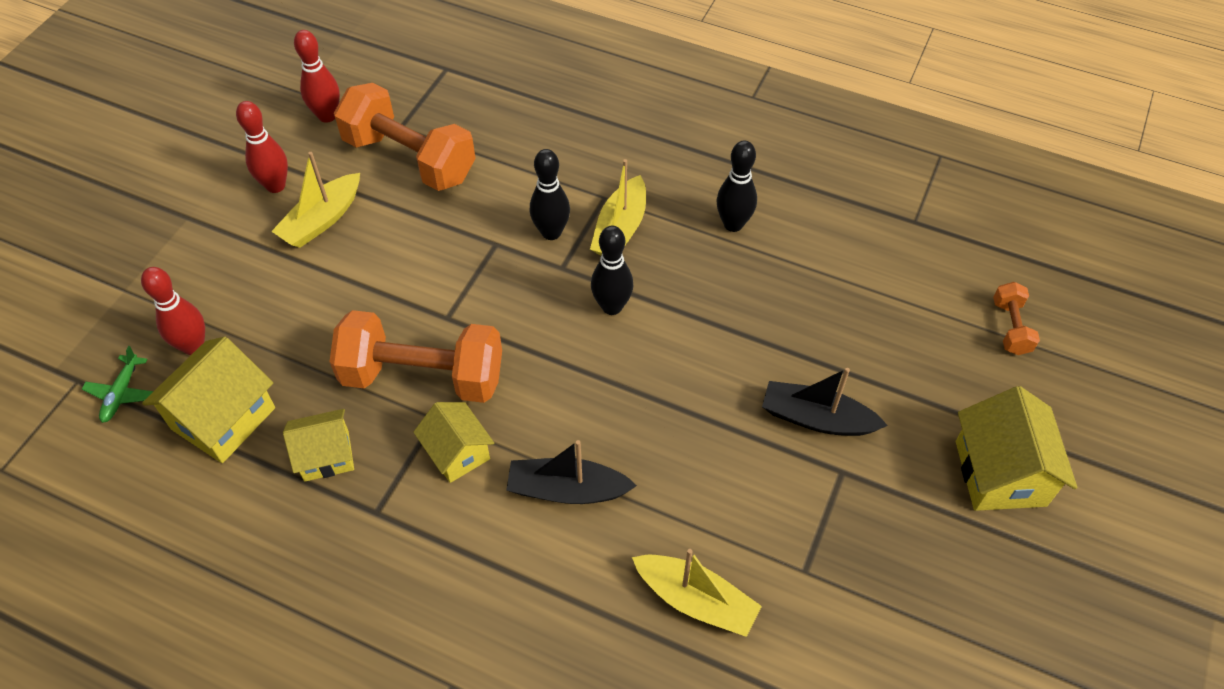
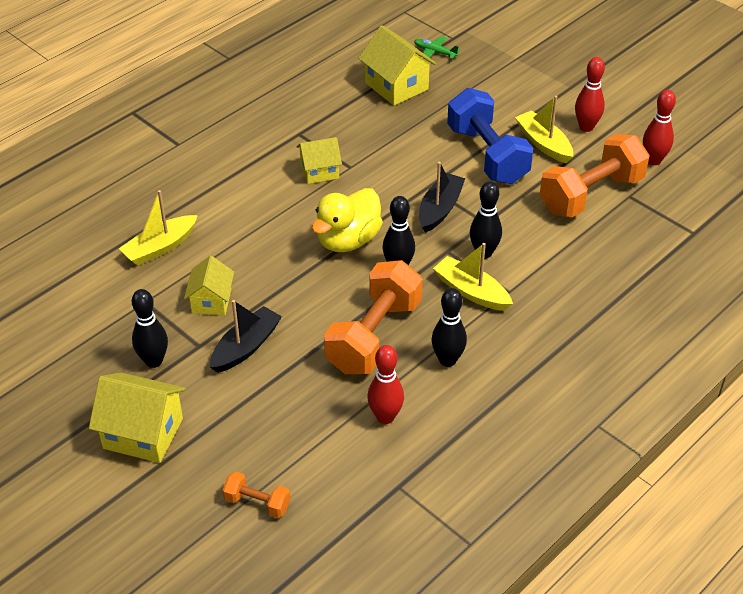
camera: 110 degrees right, 10 degrees down
(193, 346) = (457, 80): red bowling pin -> red bowling pin (385, 417)
(326, 456) = (348, 120): yellow house -> yellow house (211, 301)
(362, 271) = (487, 155): none -> blue dumbbell
(423, 376) = (385, 167): orange dumbbell -> orange dumbbell (374, 336)
(567, 490) = (266, 211): black boat -> black boat (440, 209)
(585, 373) = (348, 240): none -> yellow duck
(894, 511) = (154, 361): none -> black bowling pin

